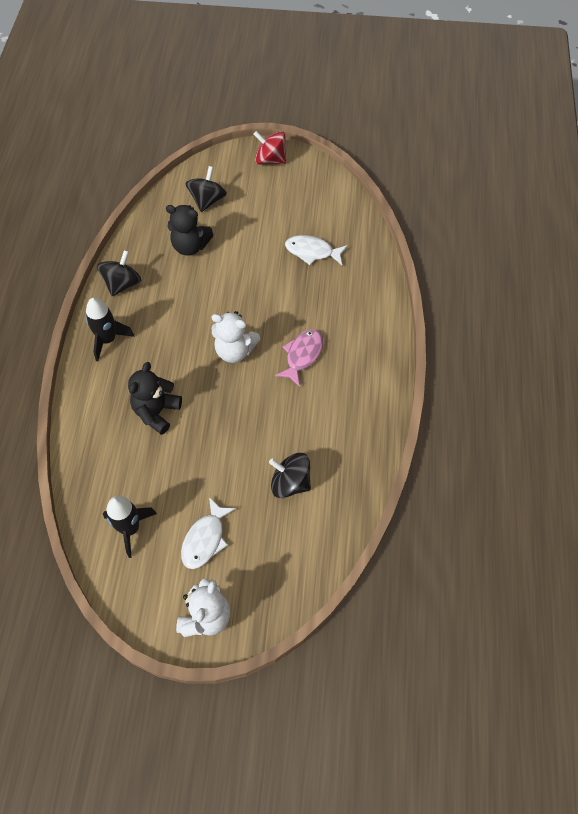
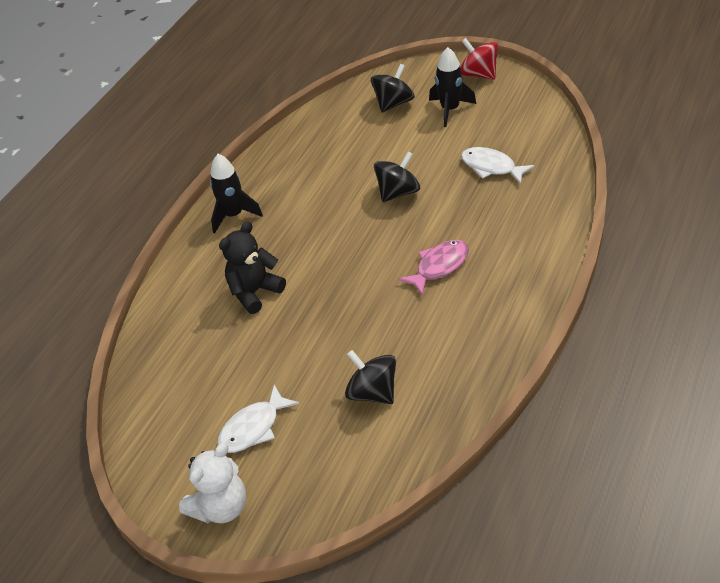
camera: 25 degrees right, 15 degrees down
(122, 284) = (271, 167): black spinning top -> black spinning top (398, 192)
(130, 529) = (178, 399): black rocket -> black rocket (450, 110)
(190, 246) = (357, 143): black teddy bear -> none
(235, 351) = (364, 248): white teddy bear -> none

